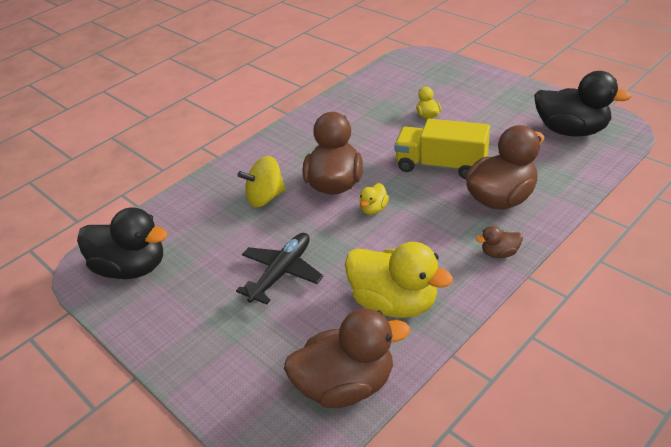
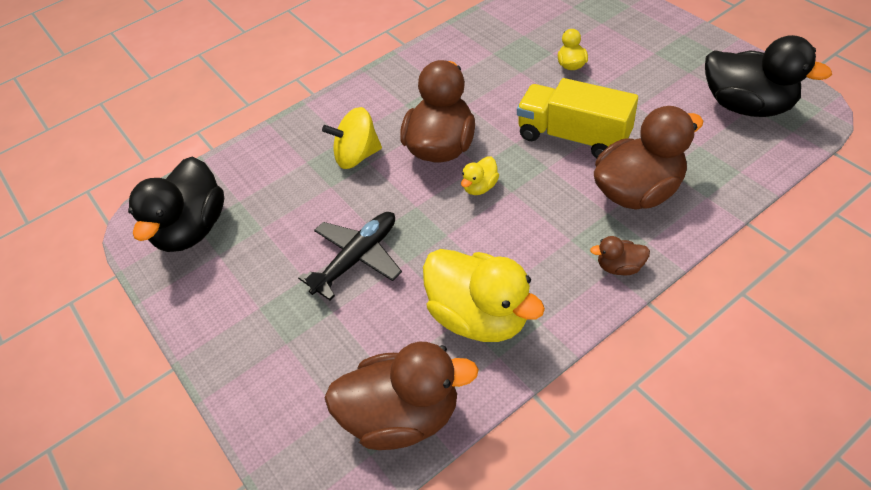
camera: 10 degrees right, 10 degrees up
(132, 268) = (192, 229): black duck -> black duck turned 75 degrees clockwise

